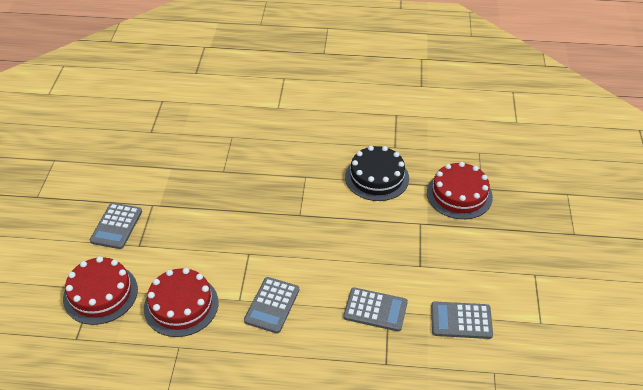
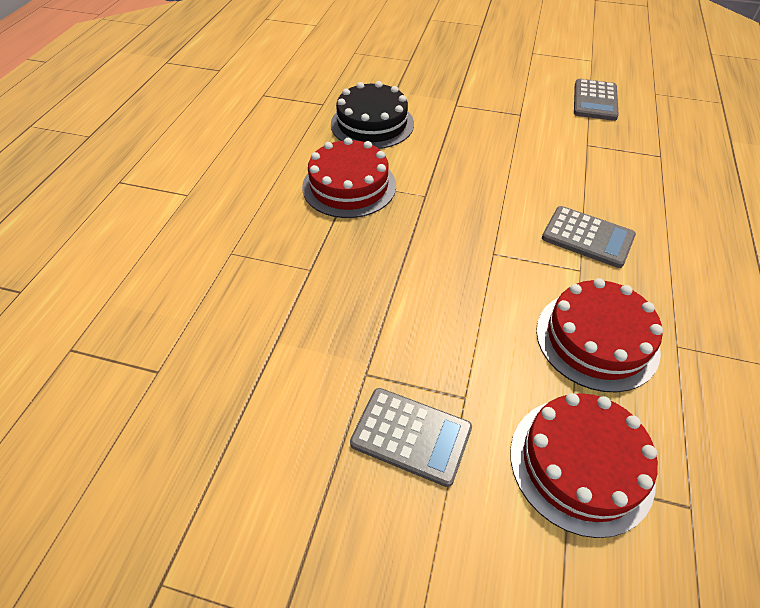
camera: 80 degrees left, 5 degrees up
(375, 310) = (586, 153): grey calculator -> none
(459, 194) = (416, 74): red cake -> red cake (349, 186)

